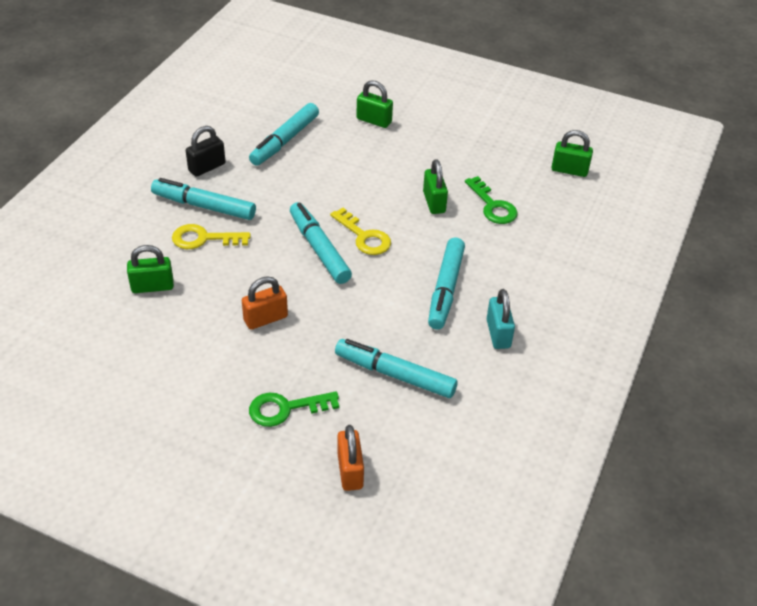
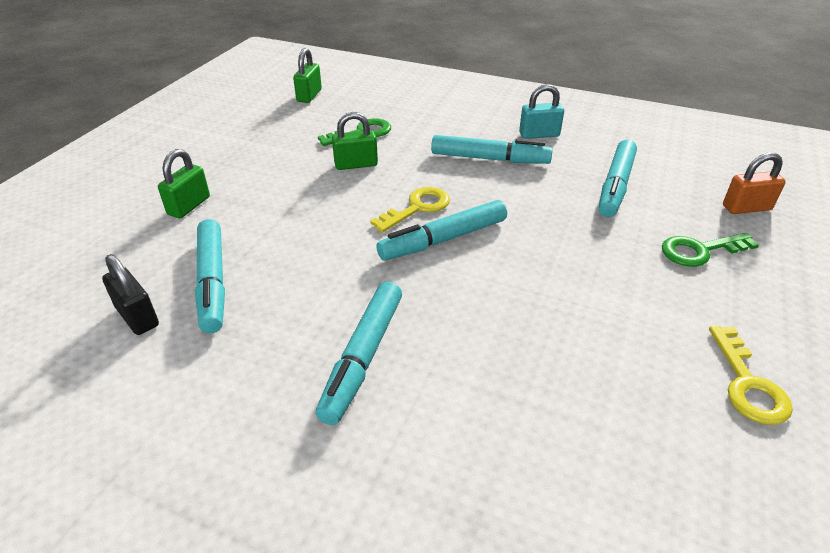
camera: 90 degrees left, 5 degrees down
(152, 286) = (554, 396): green padlock -> none
(203, 239) = (438, 348): yellow key -> yellow key (748, 384)
(207, 167) = (263, 364): black padlock -> black padlock (137, 317)
(265, 319) = (575, 275): orange padlock -> none
(284, 141) = (212, 282): turquoise marker -> turquoise marker turned 45 degrees clockwise
(285, 409) = (700, 251): green key -> green key turned 90 degrees clockwise

